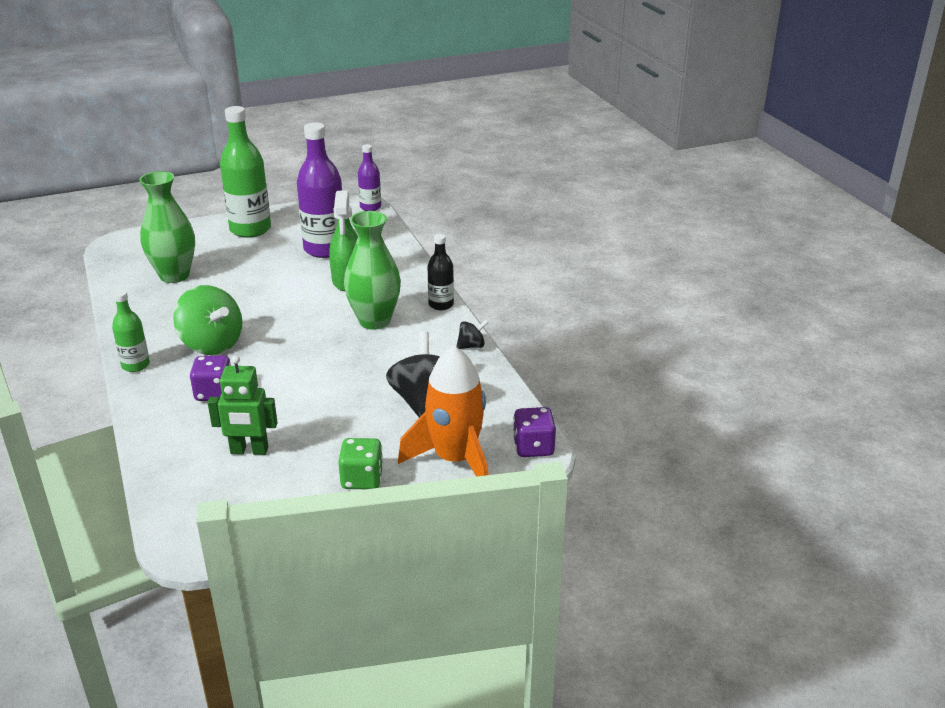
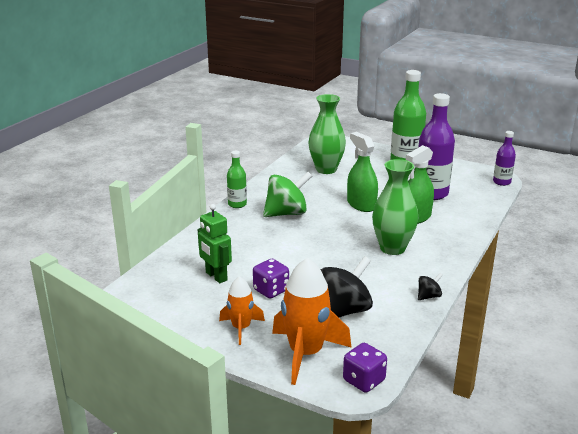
camera: 50 degrees right, 5 degrees down
(211, 344) = (287, 213): green spinning top -> green spinning top turned 120 degrees counterclockwise
(214, 393) = (248, 238): purple dice -> purple dice (271, 290)
(275, 294) = (361, 204): none -> green spray bottle
(362, 479) = (241, 328): green dice -> orange rocket
(441, 304) = (451, 261): black bottle -> none
(471, 346) = (428, 296): black spinning top -> black spinning top turned 60 degrees counterclockwise

